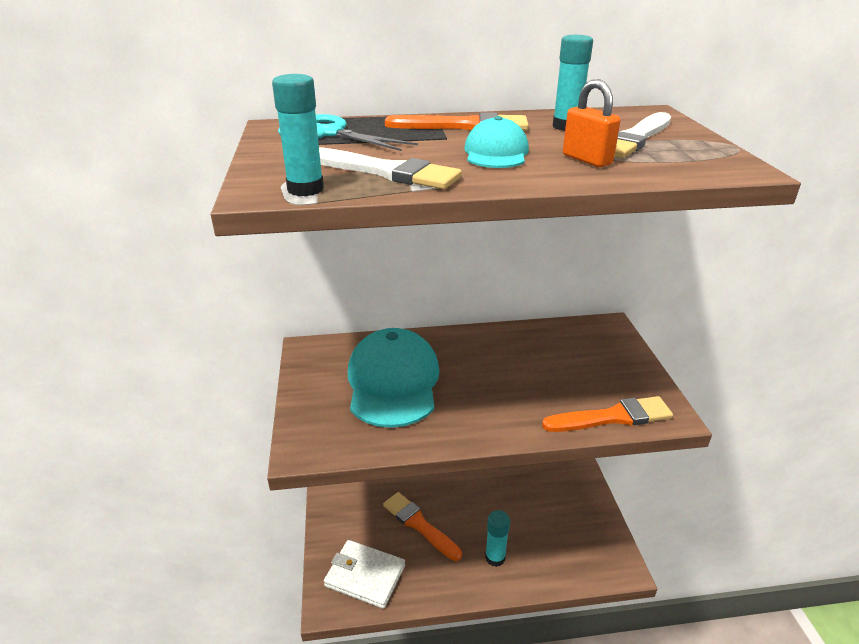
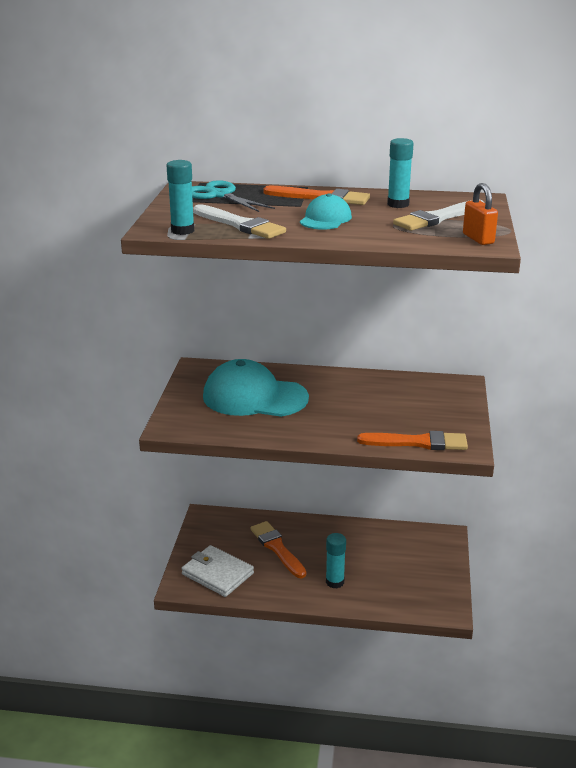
camera: 15 degrees right, 5 degrees down
(393, 382) = (254, 397): turquoise cap -> turquoise cap turned 90 degrees counterclockwise
(587, 160) = (384, 229): orange padlock -> orange padlock (478, 239)

